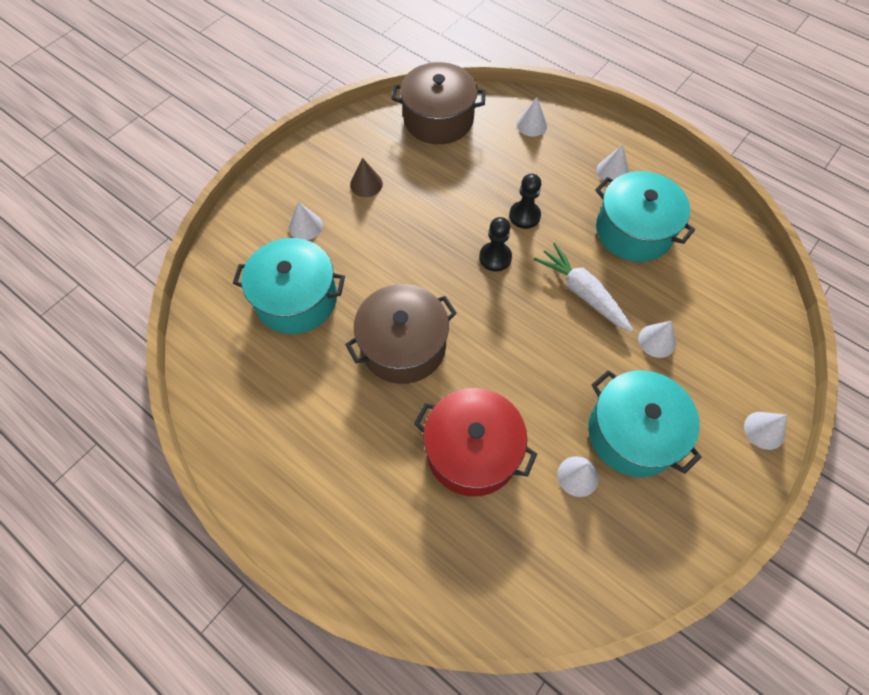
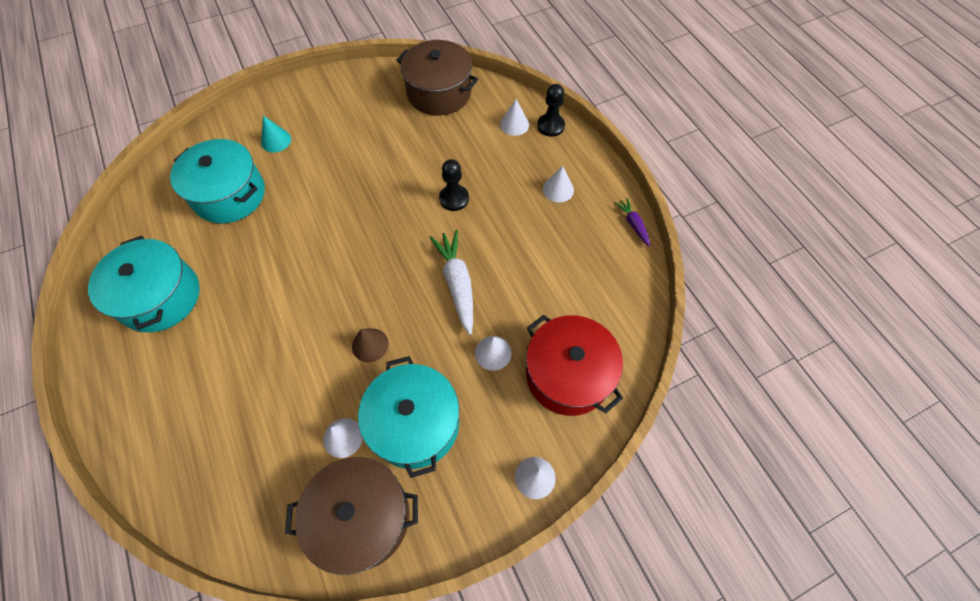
camera: 25 degrees right, 0 degrees up
(305, 226) = (276, 140): white cone -> turquoise cone
(366, 184) = (345, 124): brown cone -> brown cone (370, 345)
(403, 346) = (281, 265): brown pot -> brown pot (362, 517)
(472, 451) = (274, 375): red pot -> red pot (568, 374)
(495, 257) = (405, 224): black pawn -> black pawn (550, 126)
(634, 231) = (540, 248): turquoise pot -> turquoise pot (160, 297)
(697, 177) = (633, 224): none -> purple carrot

